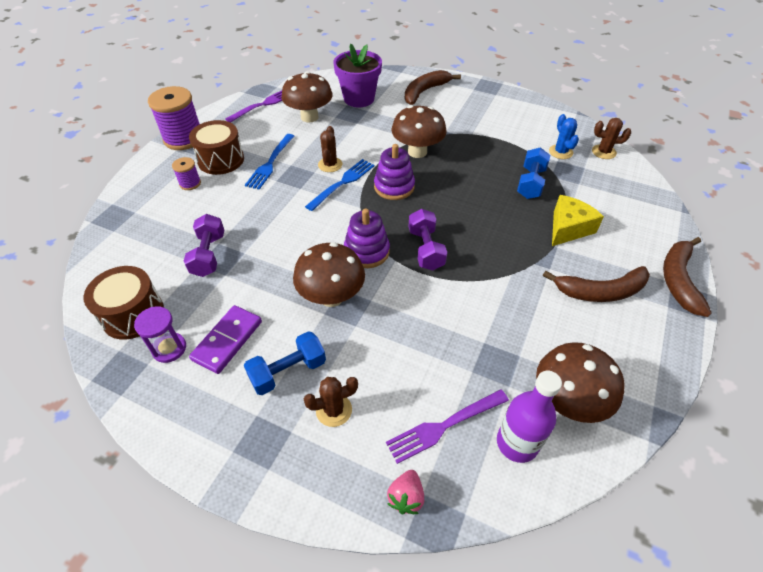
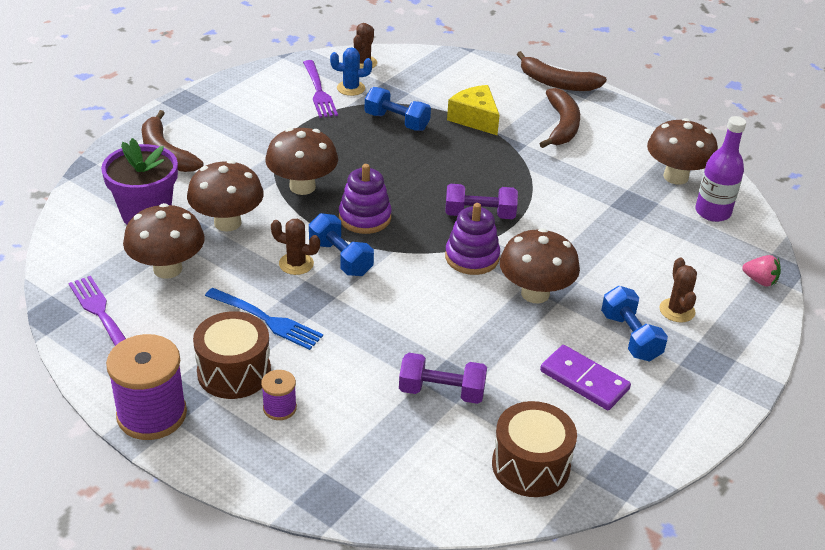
camera: 80 degrees left, 10 degrees down
(169, 348) = (589, 430): purple hourglass -> none
(342, 183) = (340, 258): blue fork -> blue dumbbell
(363, 129) = (227, 223): none -> brown mushroom
(444, 426) = (696, 247): purple fork -> purple fork (319, 91)

